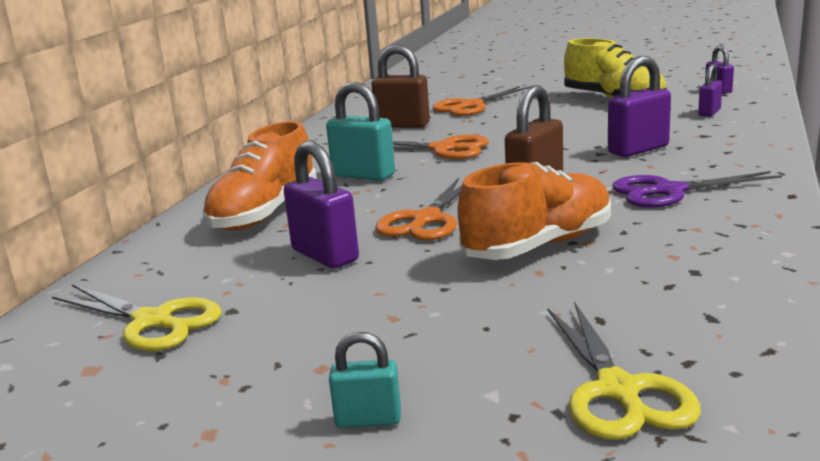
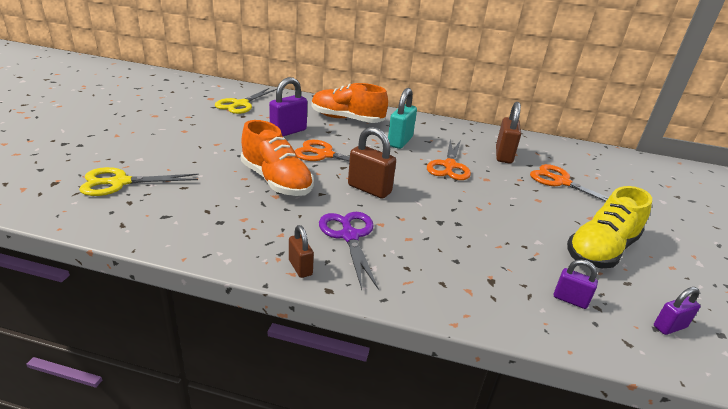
camera: 80 degrees right, 10 degrees up
(368, 419) = (141, 137): turquoise padlock -> none
(638, 150) = (447, 239): purple padlock -> none
(763, 211) = (300, 267): none -> brown padlock

